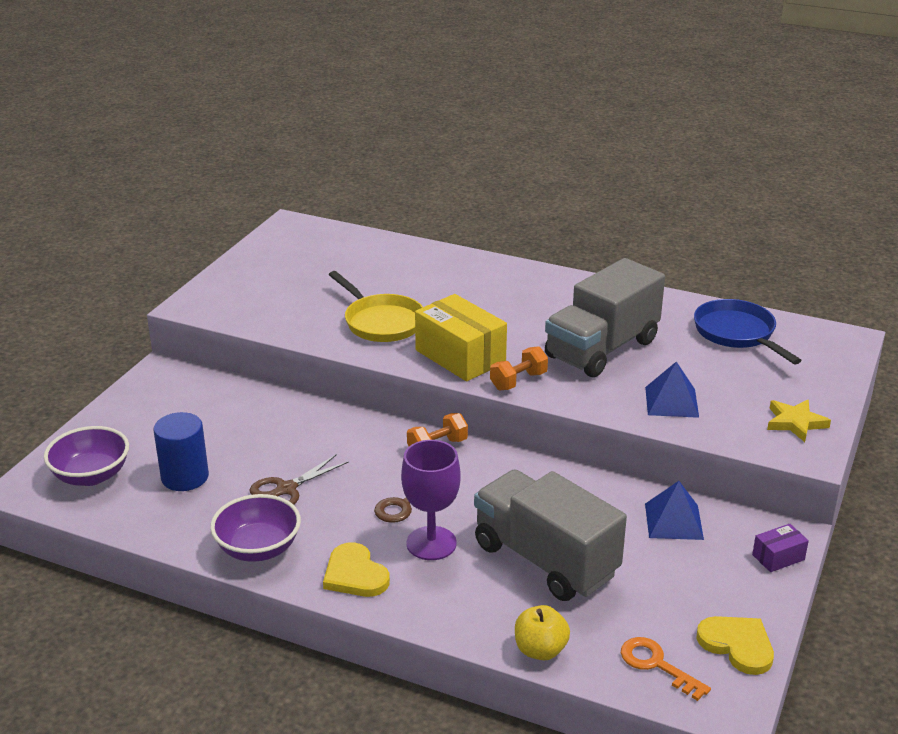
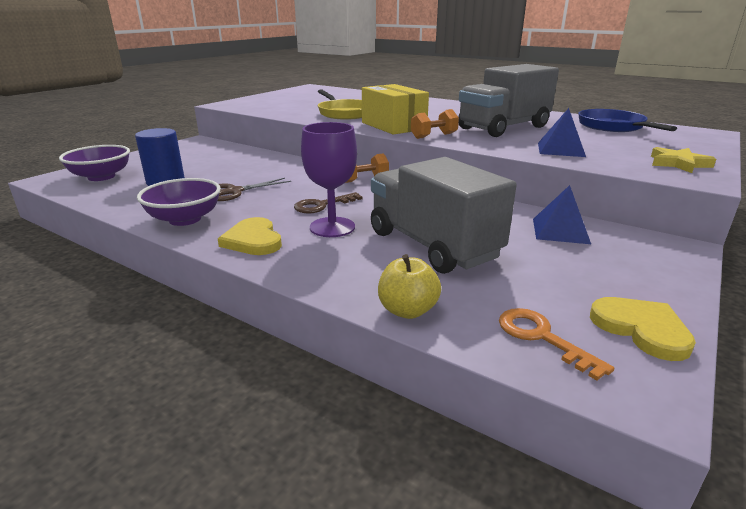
camera: 10 degrees right, 5 degrees down
(778, 557) = (673, 262): purple box -> none

